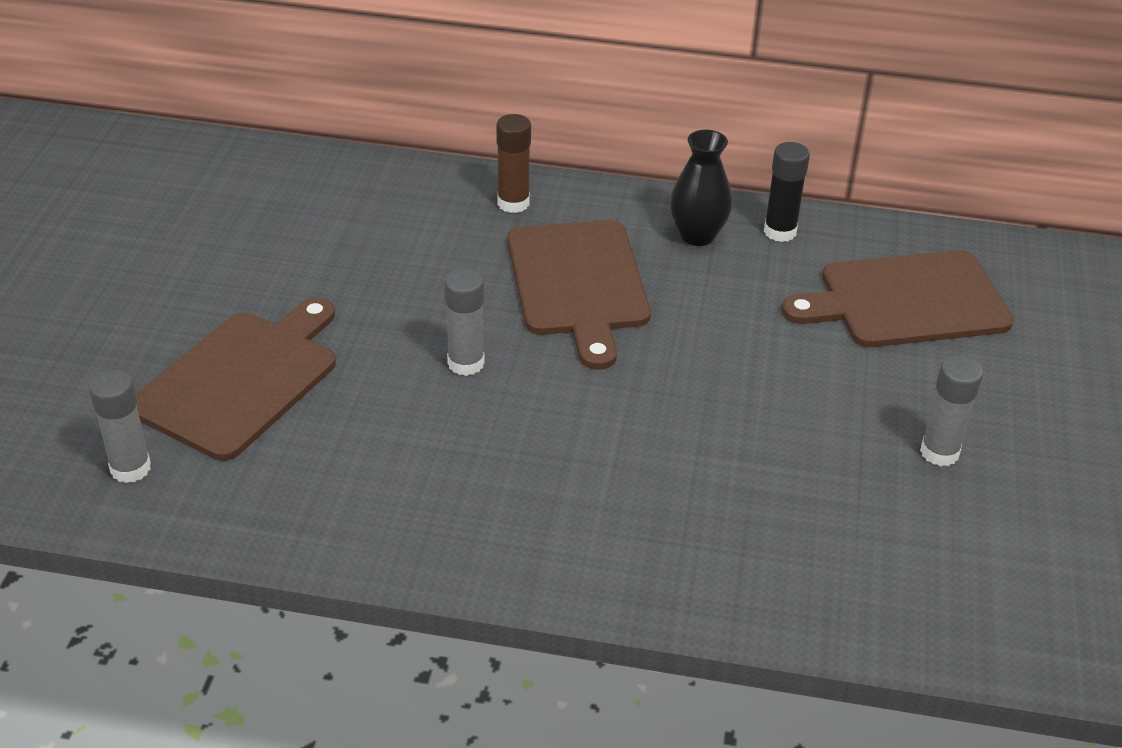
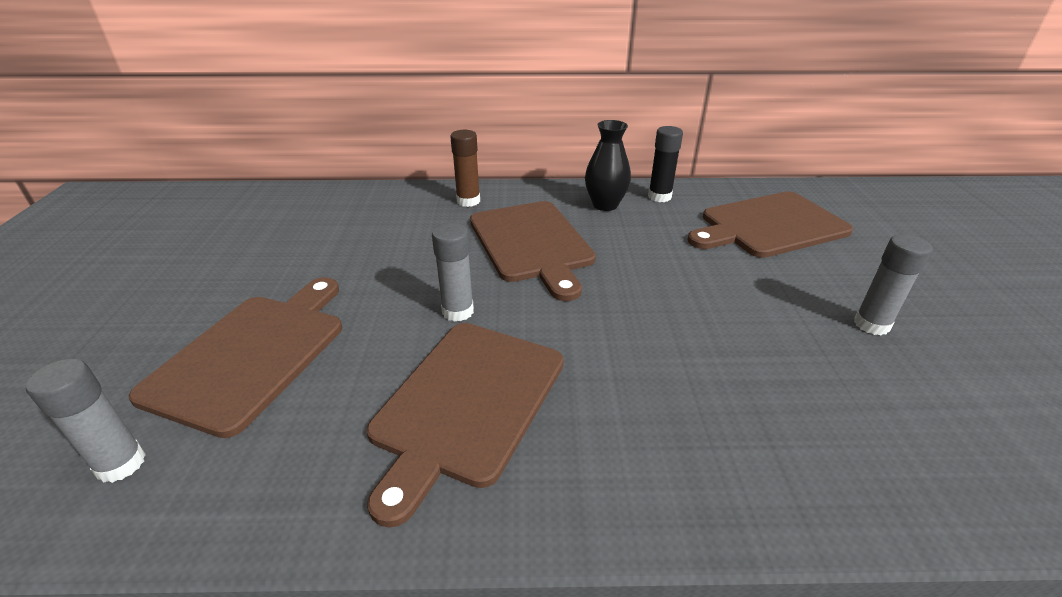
camera: 10 degrees left, 5 degrees down
(453, 465) = (466, 403): none -> brown cutting board

